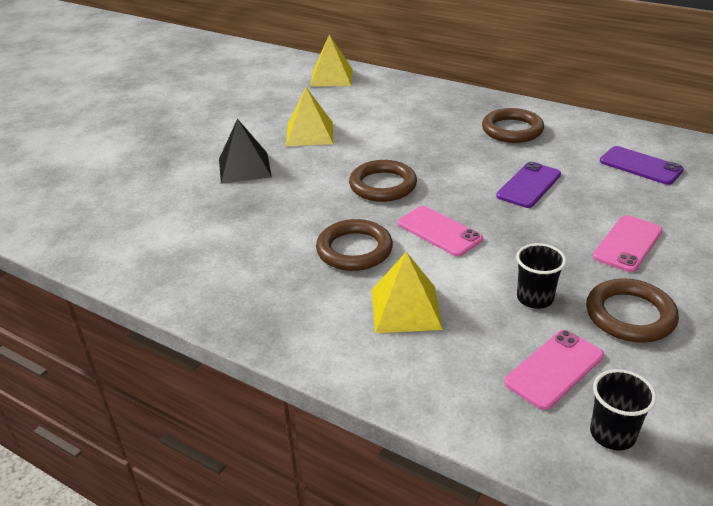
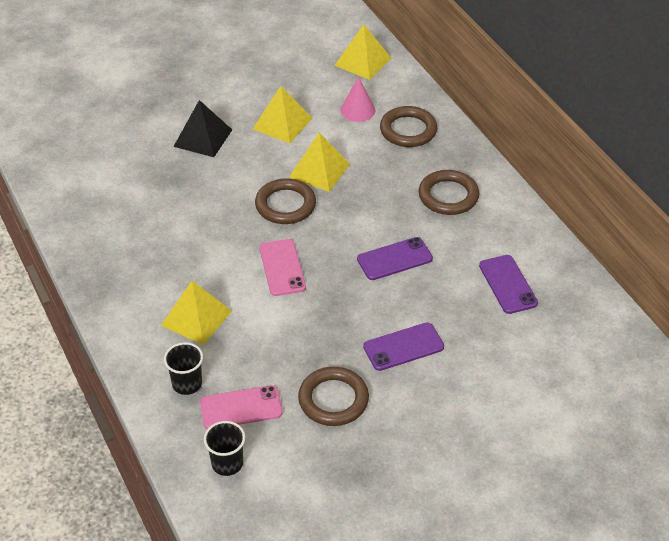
camera: 30 degrees right, 10 degrees up
(354, 250) = (209, 254): brown ring -> brown ring (408, 130)
(365, 105) = (357, 110): none -> pink cone
(383, 152) = (319, 170): none -> yellow pyramid
(535, 298) = (286, 354): black cup -> black cup (187, 384)
(628, 244) = (403, 347): pink phone -> purple phone

